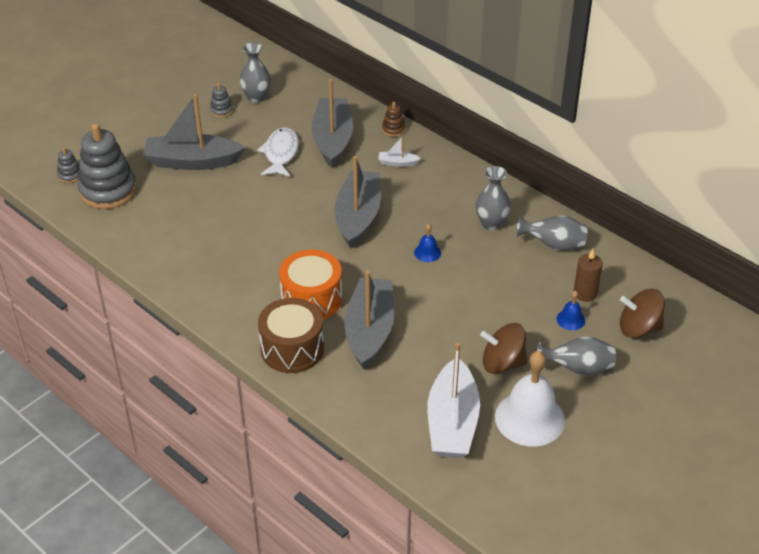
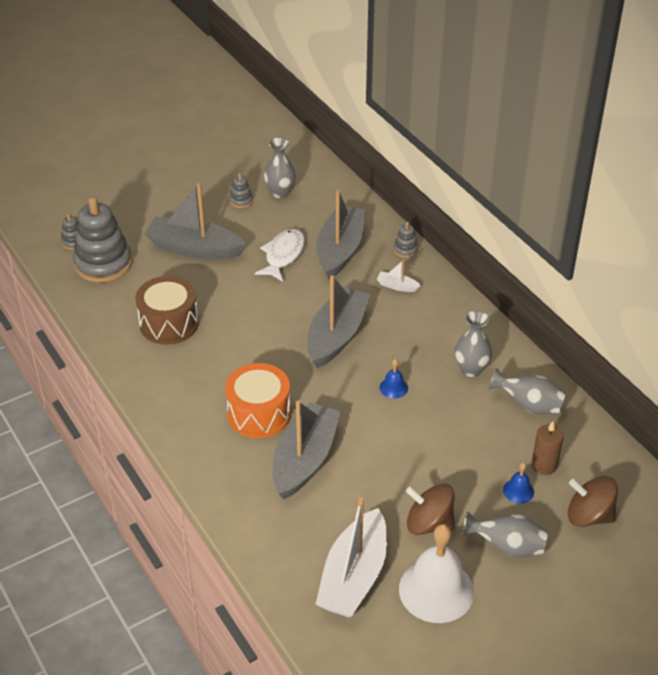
camera: 15 degrees right, 0 degrees up
(292, 349) = (221, 463): brown drum -> brown drum (169, 323)
(393, 129) = (405, 250): brown stacking toy -> grey stacking toy

